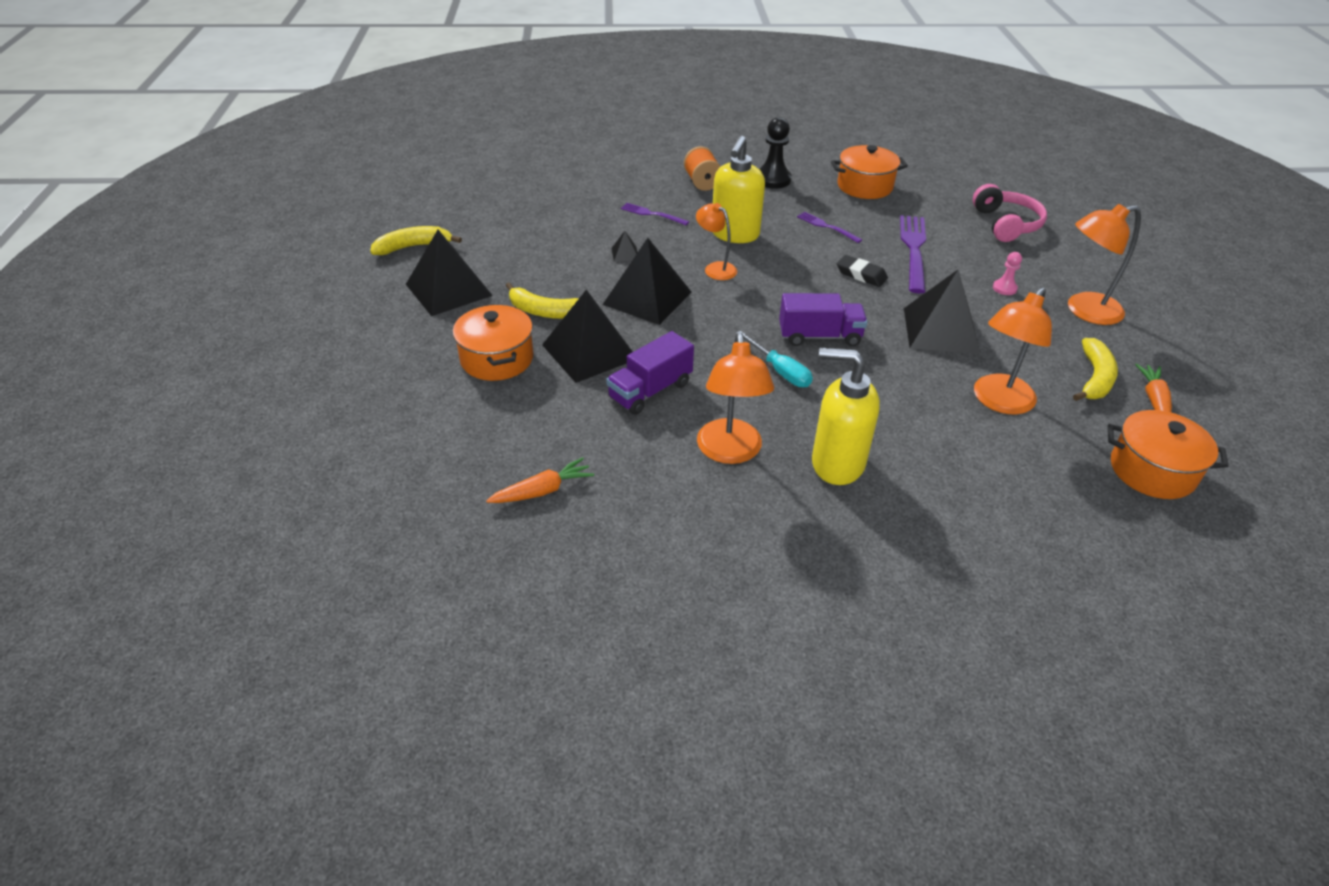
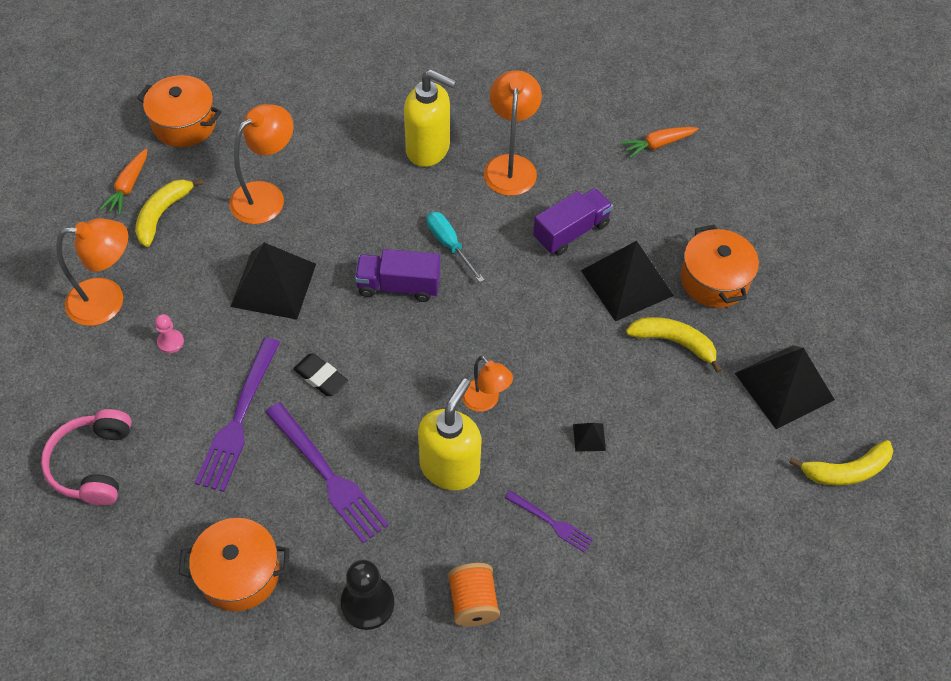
camera: 175 degrees left, 15 degrees up
(647, 298) = (567, 355): black pyramid -> none
(826, 226) = (329, 476): purple fork -> purple fork, size x1.86

